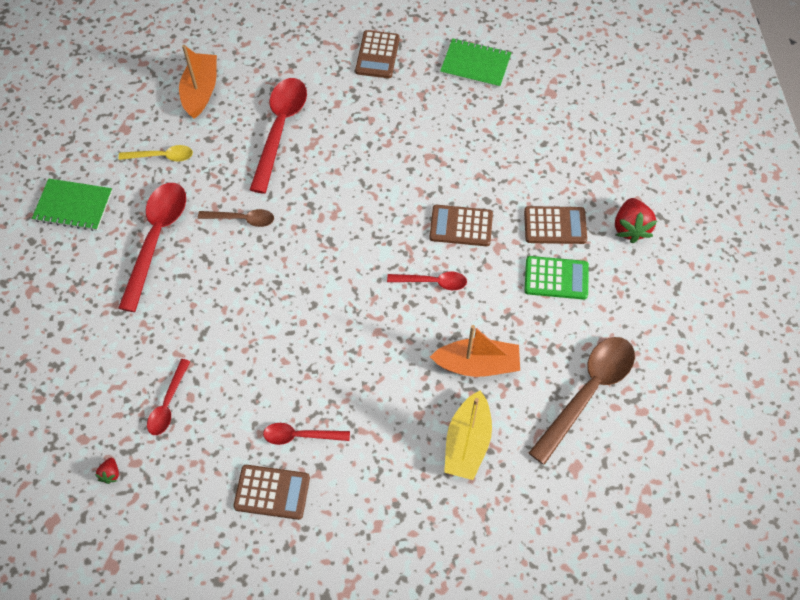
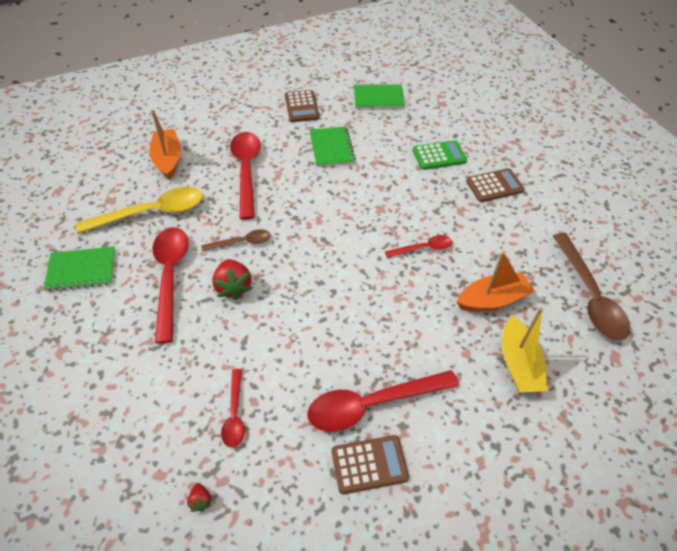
camera: 20 degrees left, 10 degrees down
(162, 156) = (151, 213): yellow spoon -> yellow spoon, size x1.87
(300, 436) = (372, 404): red spoon -> red spoon, size x1.87
(388, 123) = (331, 148): none -> green notebook
(461, 226) = (424, 203): brown calculator -> none
(556, 278) = (516, 221): green calculator -> green calculator (439, 156)
(588, 392) = (589, 296): brown spoon -> brown spoon turned 150 degrees clockwise
(630, 228) = (549, 174): red strawberry -> red strawberry (233, 287)

